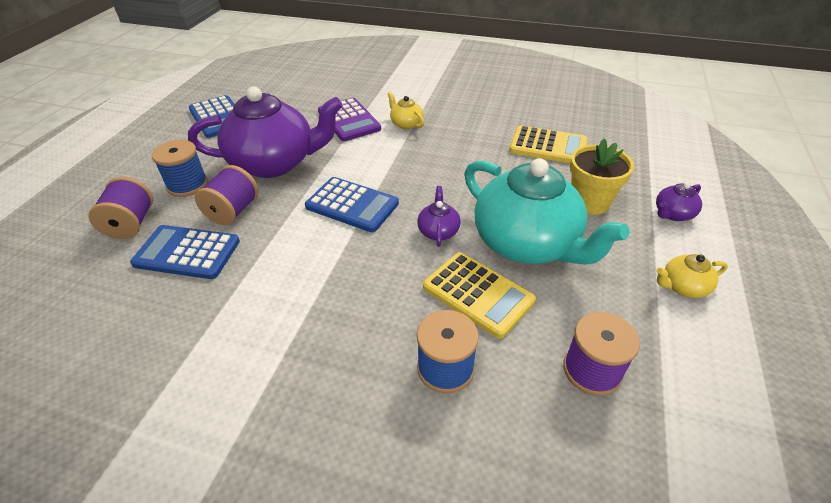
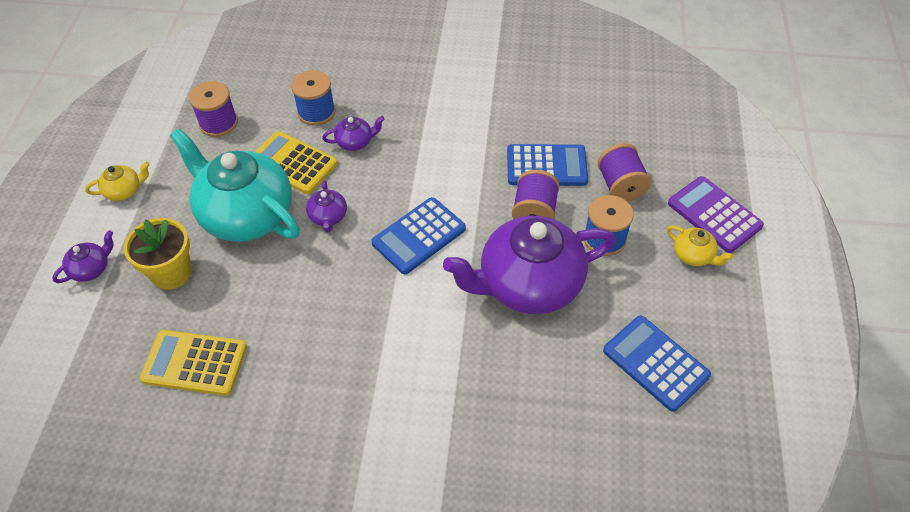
camera: 170 degrees right, 10 degrees up
(349, 120) = (468, 383): purple calculator -> purple calculator (714, 215)
(352, 205) = (418, 236): blue calculator -> blue calculator turned 60 degrees counterclockwise
(396, 312) = (355, 142): none -> purple teapot
(406, 124) = (386, 386): yellow teapot -> yellow teapot (693, 255)

